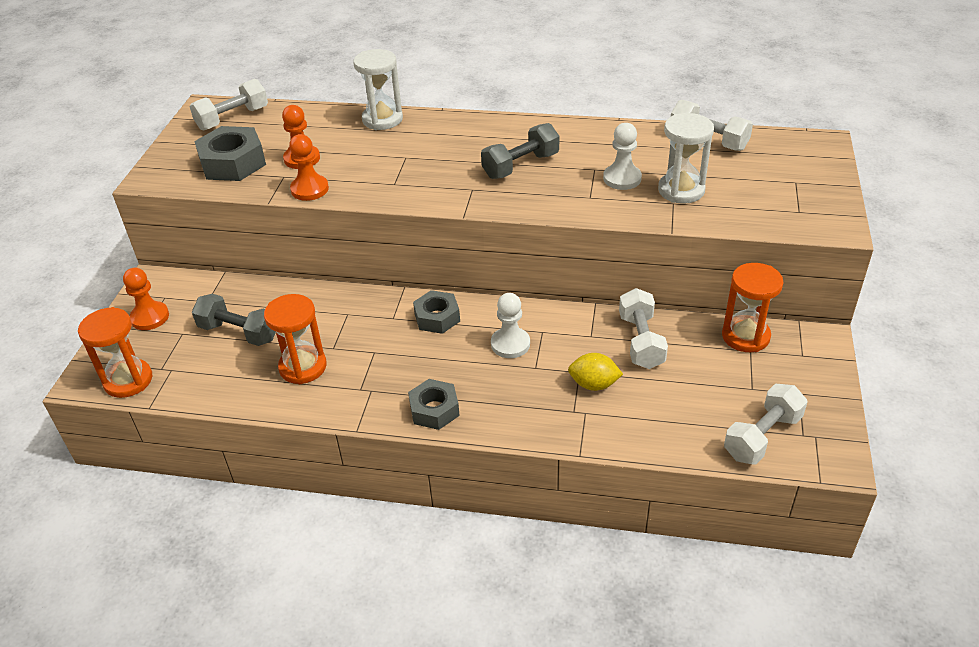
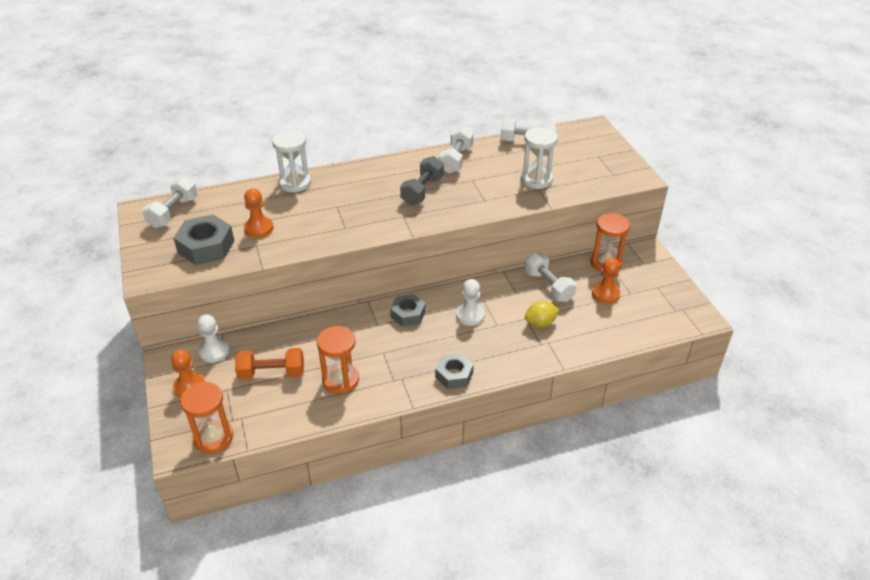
camera: 30 degrees left, 0 degrees up
(239, 332) = (272, 373): grey dumbbell -> orange dumbbell
(309, 189) = (285, 249): orange pawn -> orange pawn (605, 294)
(622, 178) = (494, 182): white pawn -> white pawn (214, 351)
(762, 436) = (656, 319): white dumbbell -> white dumbbell (456, 160)

